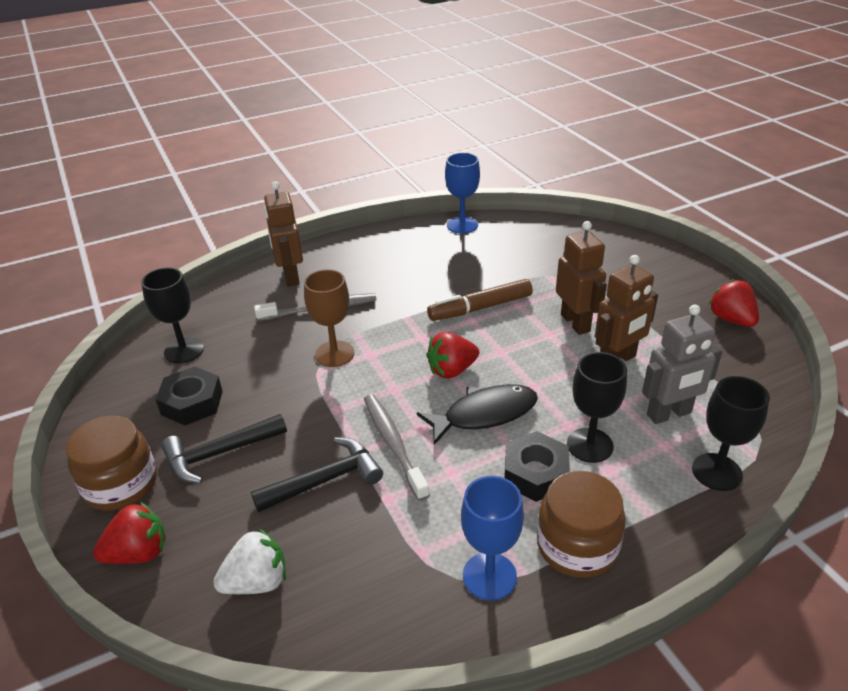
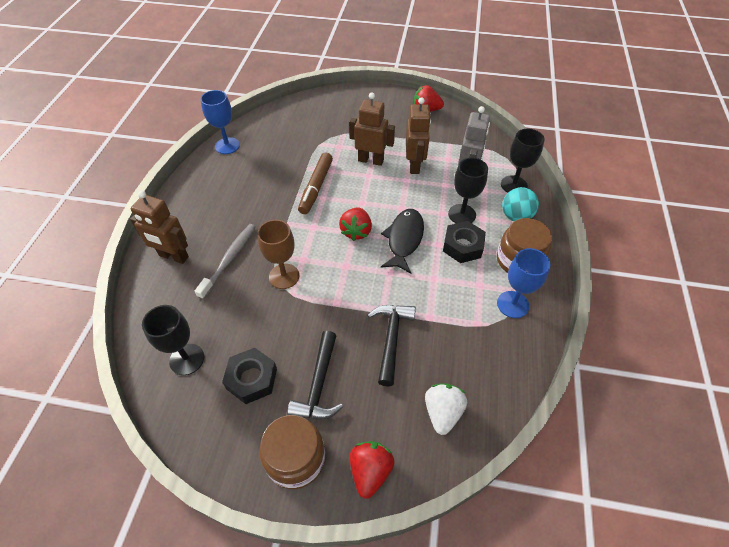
camera: 55 degrees left, 15 degrees up
(393, 444) = (391, 291): grey toothbrush -> none
(657, 503) = (515, 216): none -> turquoise ball

